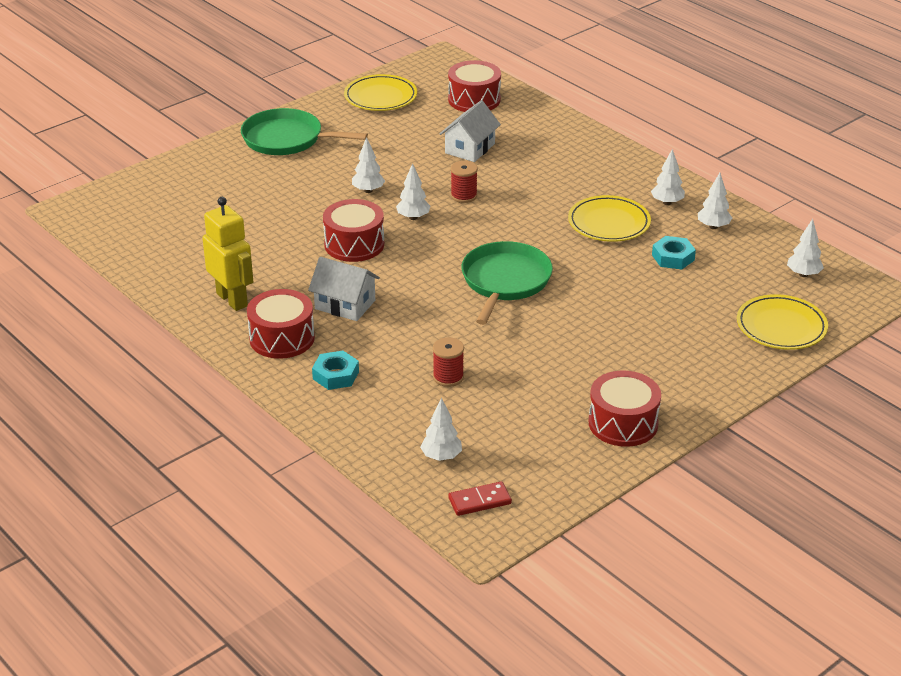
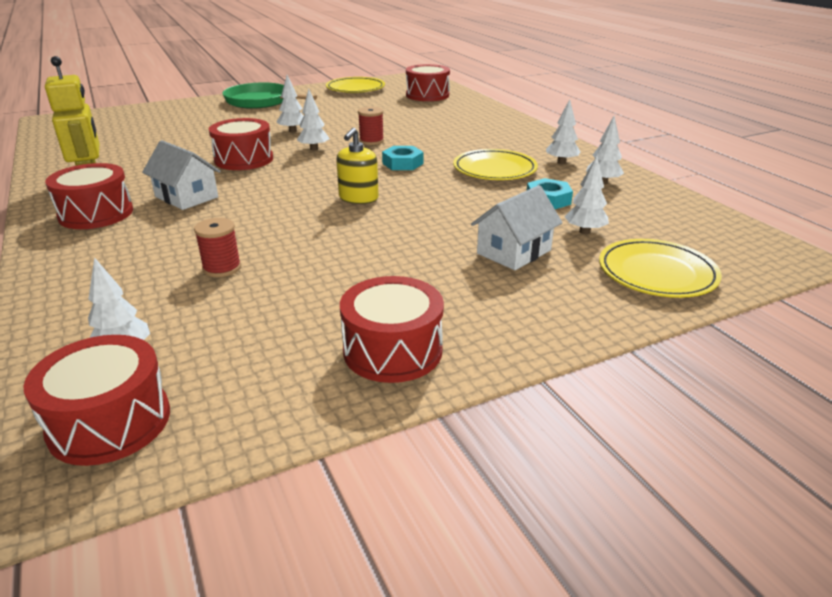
camera: 15 degrees right, 5 degrees down
(335, 375) = (107, 250): turquoise nut -> turquoise nut (402, 163)
(470, 148) = (401, 117): white house -> white house (514, 252)
(479, 501) = (110, 422): red domino -> red drum
(505, 281) = (358, 198): green pan -> yellow soap dispenser
(803, 274) = (696, 229): white tree -> white tree (584, 231)

